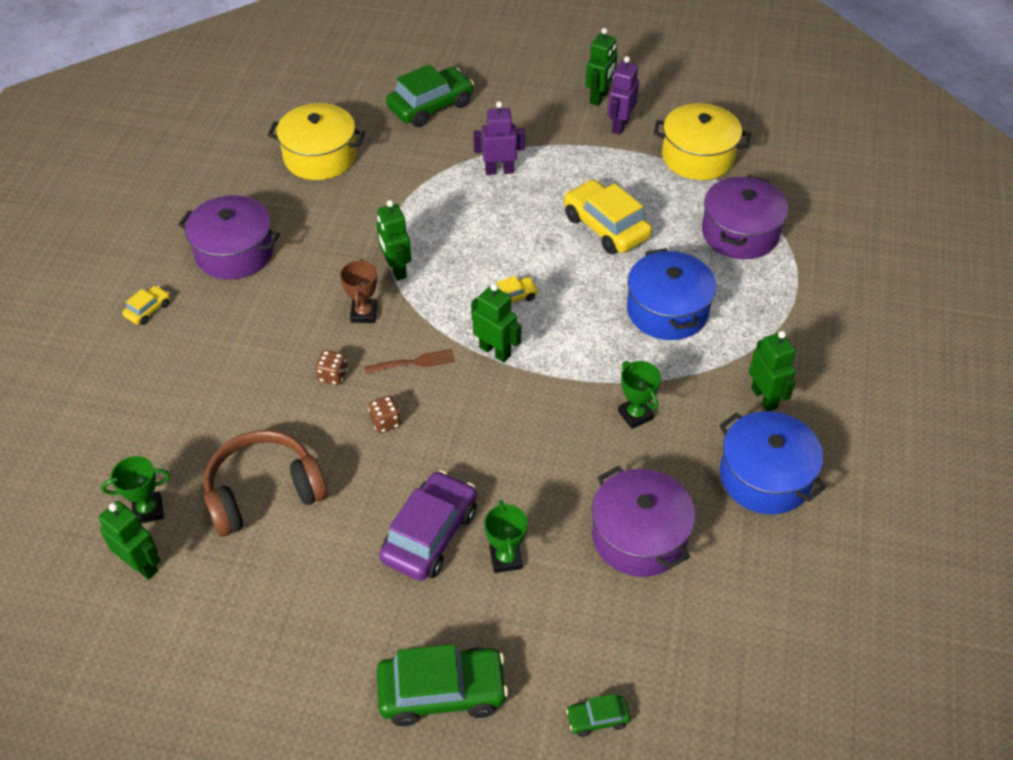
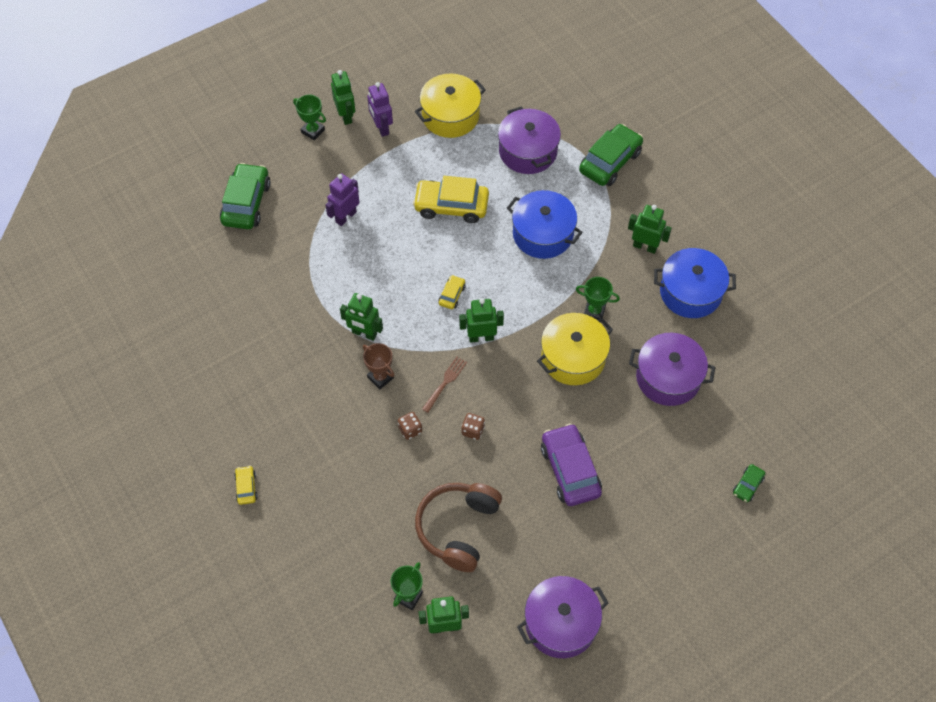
camera: 45 degrees left, 10 degrees up
(234, 252) = (250, 405): purple pot -> purple pot (561, 623)
(320, 157) = (219, 296): yellow pot -> yellow pot (573, 358)
(442, 692) = (668, 541): green car -> green car (610, 162)
(505, 558) = (620, 448): green trophy -> green trophy (313, 131)

